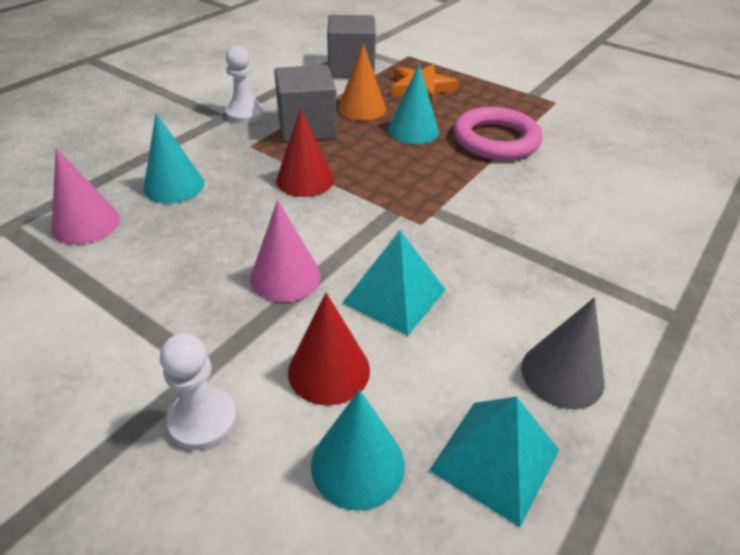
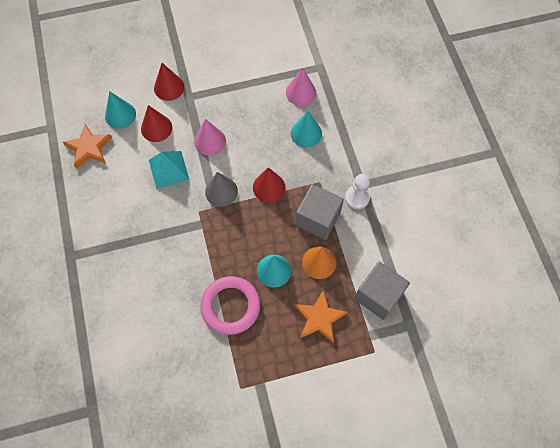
camera: 130 degrees right, 25 degrees up
(203, 420) = (169, 87): white pawn -> red cone
(495, 459) = (89, 148): turquoise pyramid -> orange star
(562, 374) = (92, 192): grey cone -> grey cone (221, 191)

